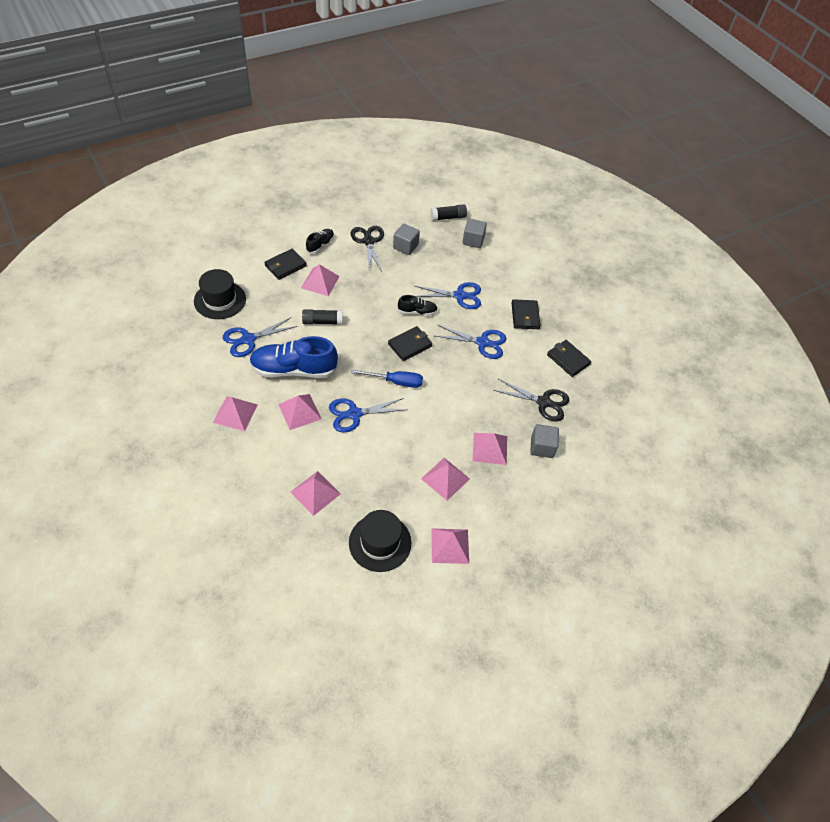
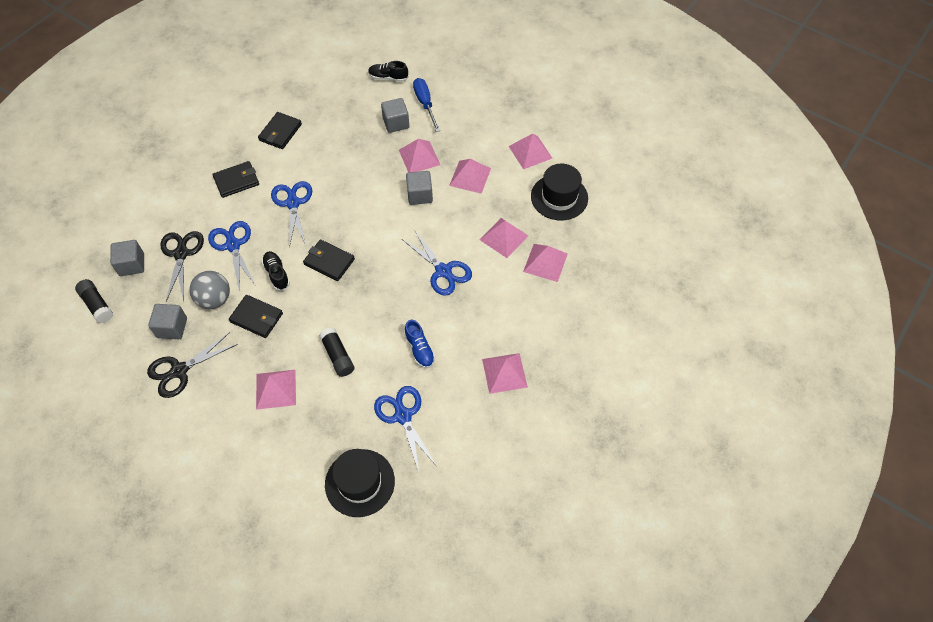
camera: 110 degrees left, 5 degrees up
(248, 339) = (403, 416): blue scissors -> blue scissors turned 150 degrees counterclockwise
(285, 266) = (265, 441): black wallet -> black wallet (256, 317)
(294, 369) = (419, 349): blue shoe -> blue shoe, size x0.49
(299, 411) = (468, 317): pink pyramid -> pink pyramid (504, 237)
(320, 245) = (209, 421): black shoe -> black shoe (388, 77)
(395, 382) = (384, 254): blue screwdriver -> blue screwdriver (425, 104)
(415, 273) = (214, 299): none -> grey ball
(444, 430) = (420, 195): none -> grey cube
(543, 402) = (344, 136): black scissors -> black scissors (181, 254)

